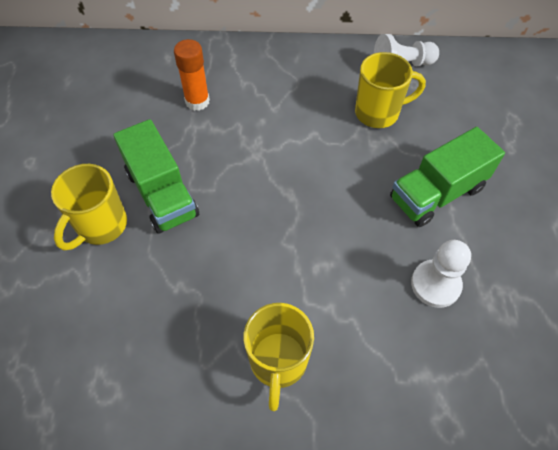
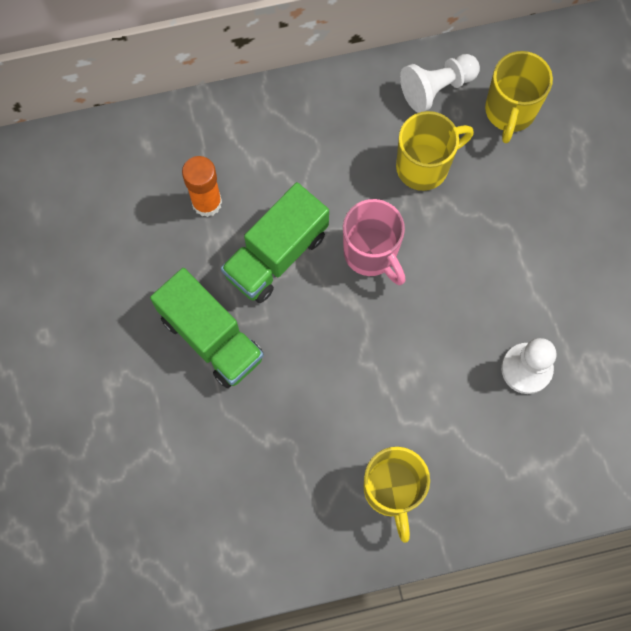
camera: 15 degrees left, 15 degrees up
(101, 226) = (160, 394): yellow mug -> yellow mug (509, 112)
(317, 163) = (371, 253): none -> pink mug
(437, 193) = (509, 260): green truck -> green truck (276, 254)

